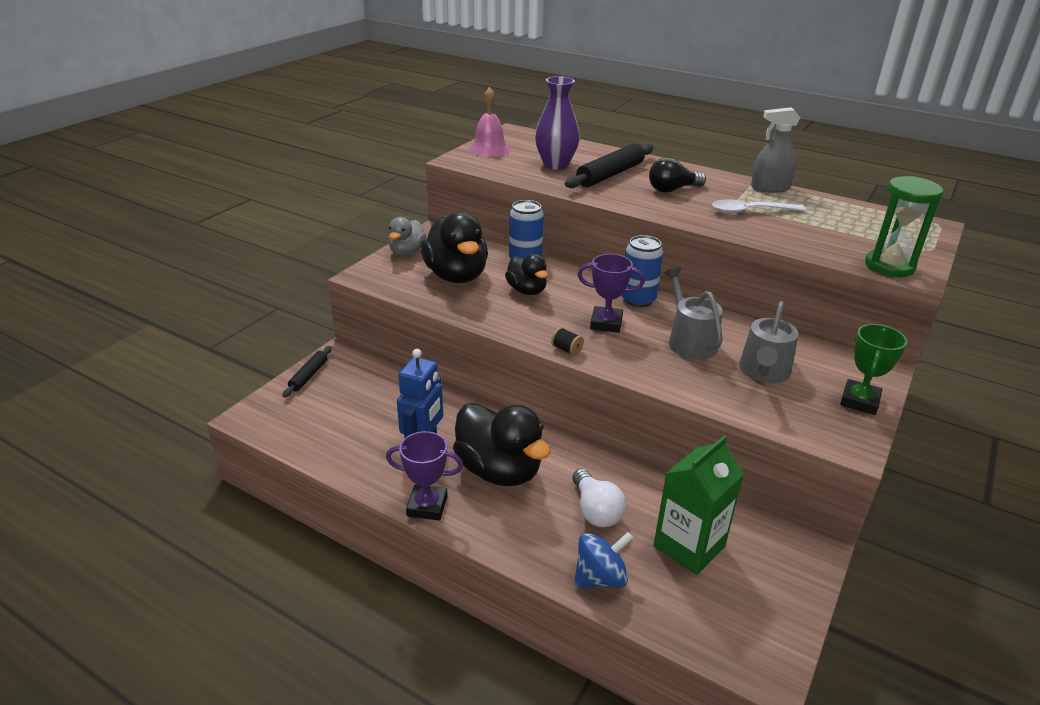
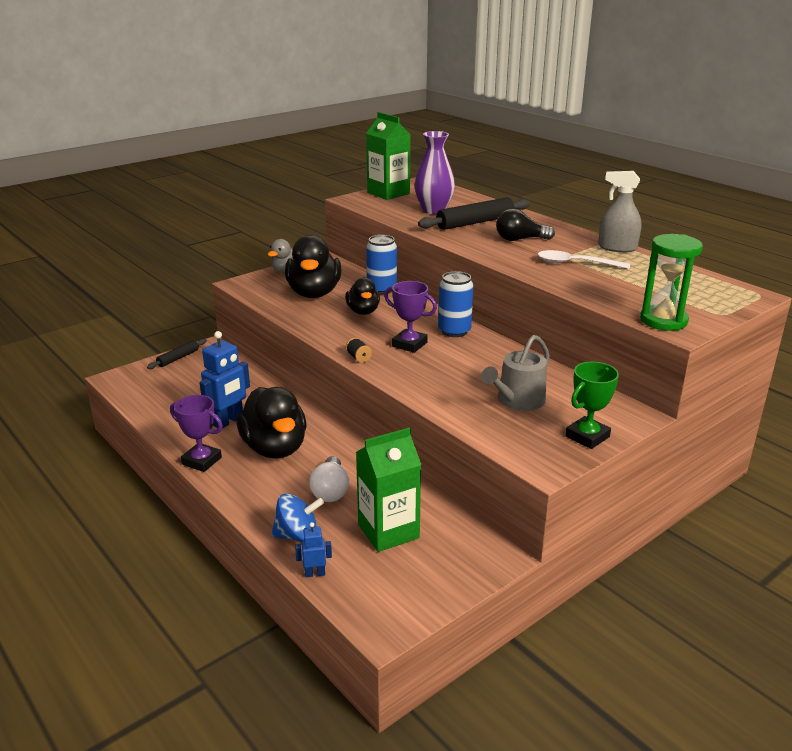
camera: 20 degrees right, 5 degrees down
(489, 149) = (388, 193): pink bell -> green carton
(651, 621) = (315, 573): none -> blue robot
(689, 341) = (471, 368): grey watering can -> none

